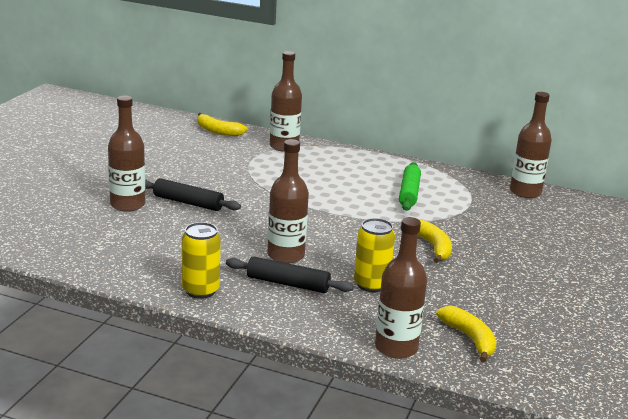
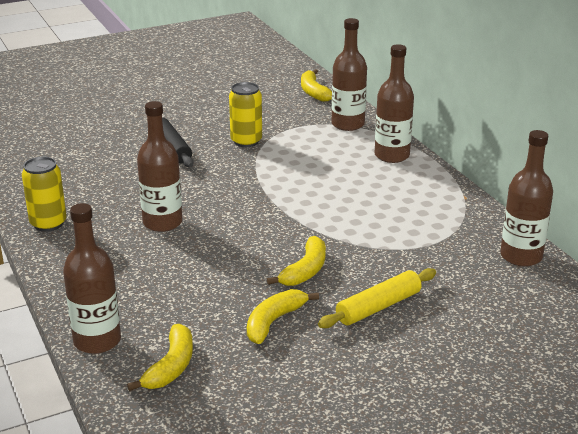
camera: 45 degrees right, 5 degrees up
(127, 205) = (125, 134): brown bottle -> brown bottle (392, 155)
(287, 284) = (119, 247): black rolling pin -> none
(371, 284) = (182, 278): yellow can -> yellow can (246, 141)
(409, 193) = (385, 210): green rolling pin -> none
(474, 284) = (274, 322): none -> yellow banana
(510, 250) = (378, 307): none -> yellow rolling pin

